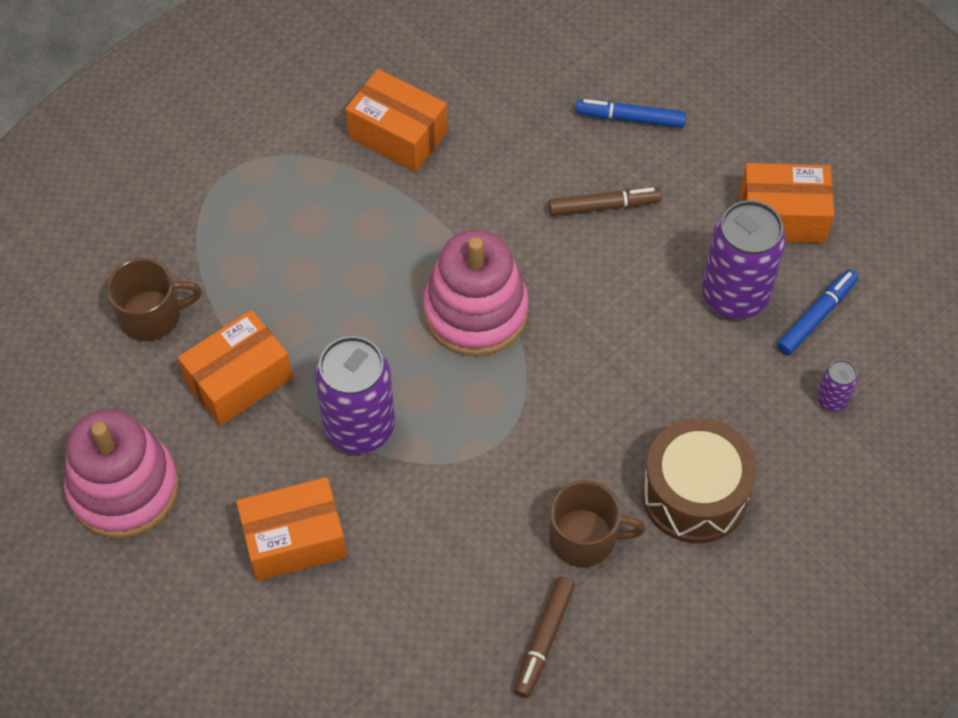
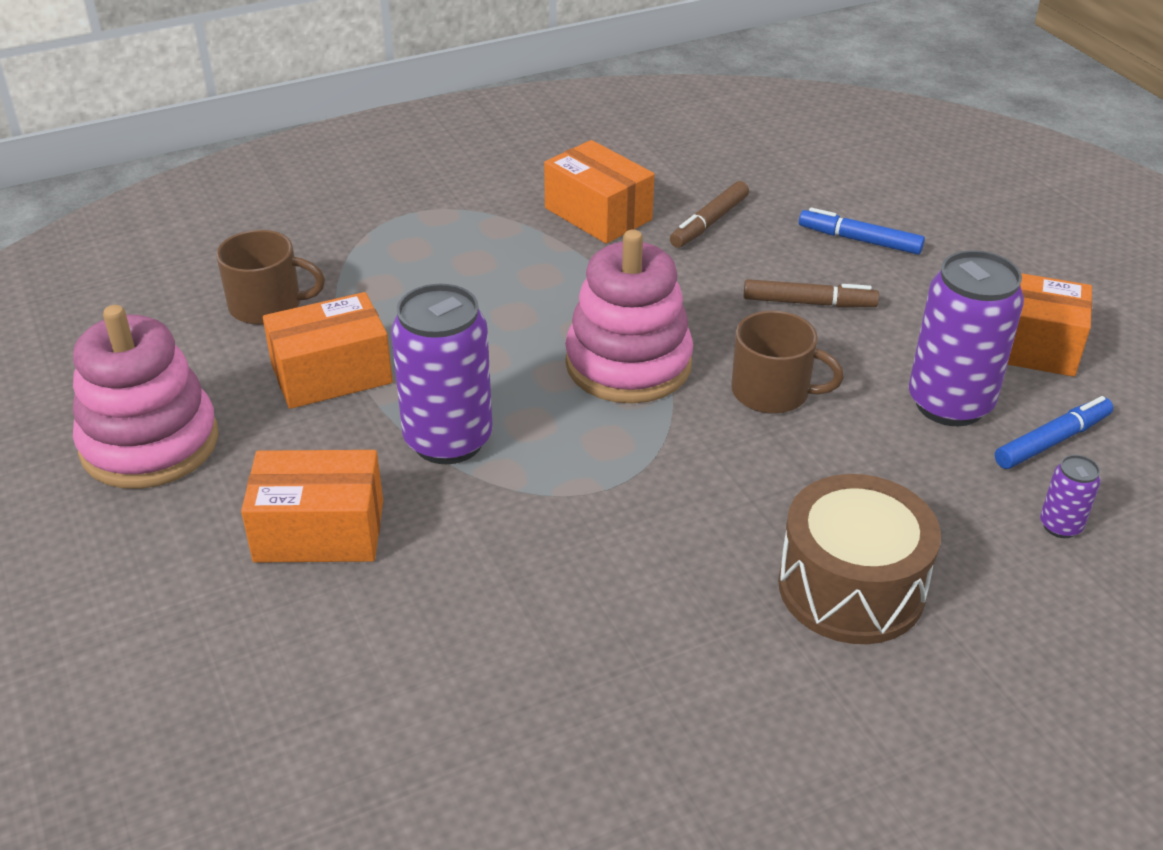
camera: 15 degrees right, 20 degrees down
(543, 640) = (594, 707): brown marker -> brown marker (709, 222)
(584, 537) = (688, 604): brown mug -> brown mug (772, 392)

